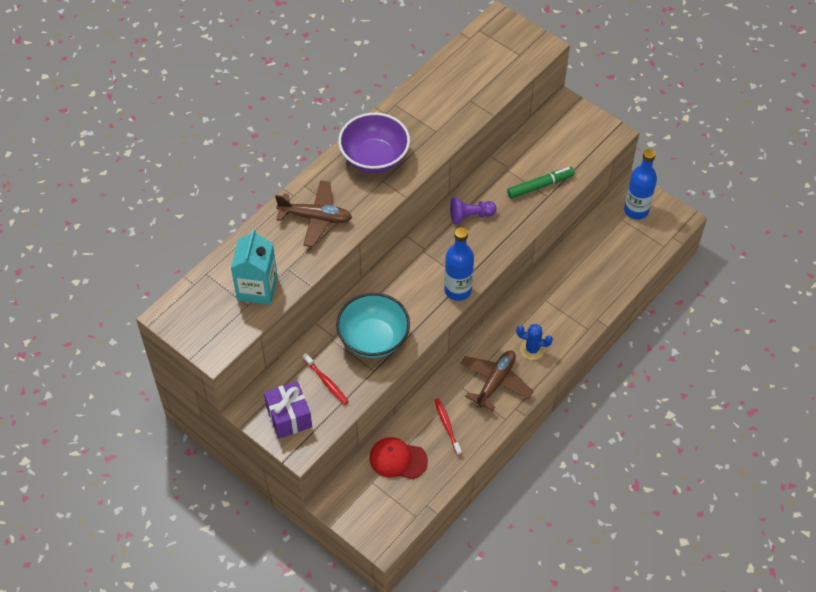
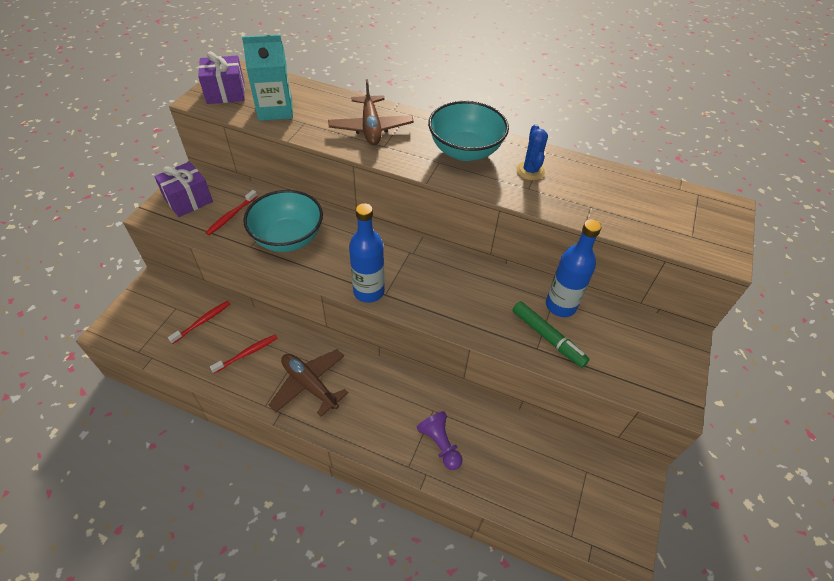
camera: 70 degrees right, 5 degrees down
(210, 327) = (226, 93): none -> purple gift
(374, 158) = (465, 151): purple bowl -> turquoise bowl
(398, 459) = (202, 321): red cap -> red toothbrush
(470, 216) = (472, 281): purple pawn -> purple pawn (440, 444)
(495, 382) = (309, 385): brown plane -> brown plane turned 150 degrees counterclockwise
(532, 349) = (362, 411): blue cactus -> blue cactus (530, 171)
(636, 210) = (608, 486): blue bottle -> blue bottle (560, 306)

